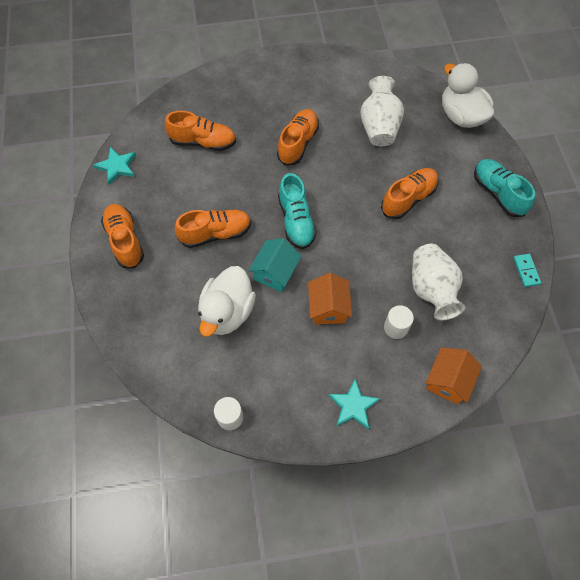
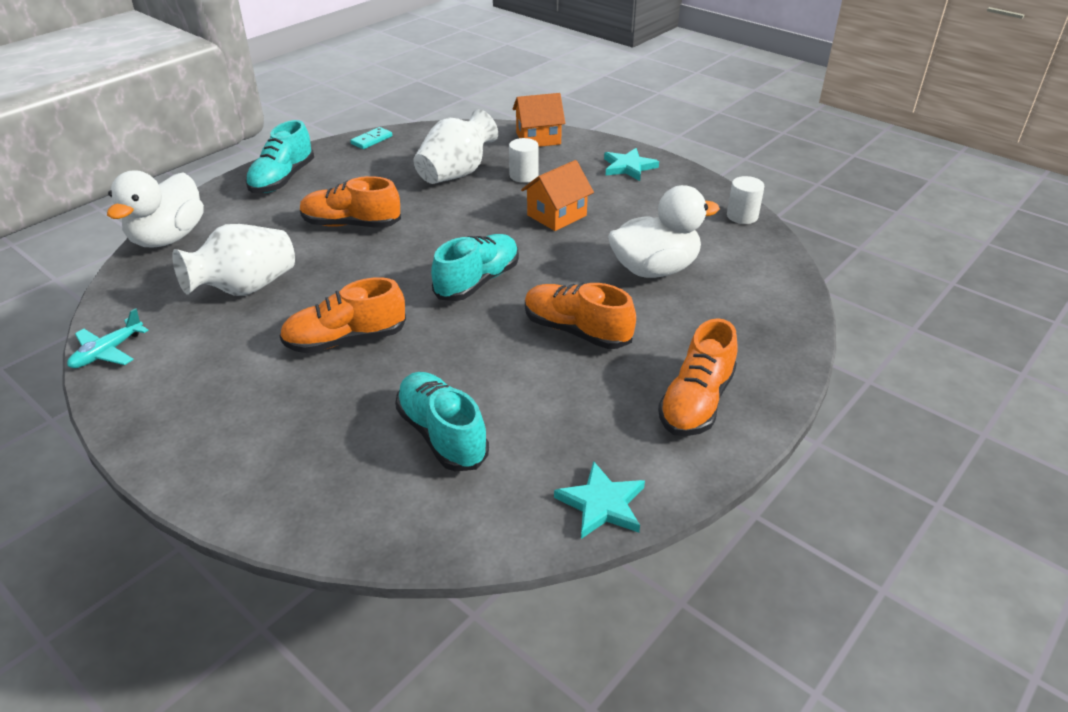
camera: 130 degrees left, 25 degrees down
(203, 142) = (442, 434): orange shoe -> turquoise shoe
(275, 272) = (564, 263): turquoise house -> none
(367, 64) = (108, 352): none -> turquoise plane

